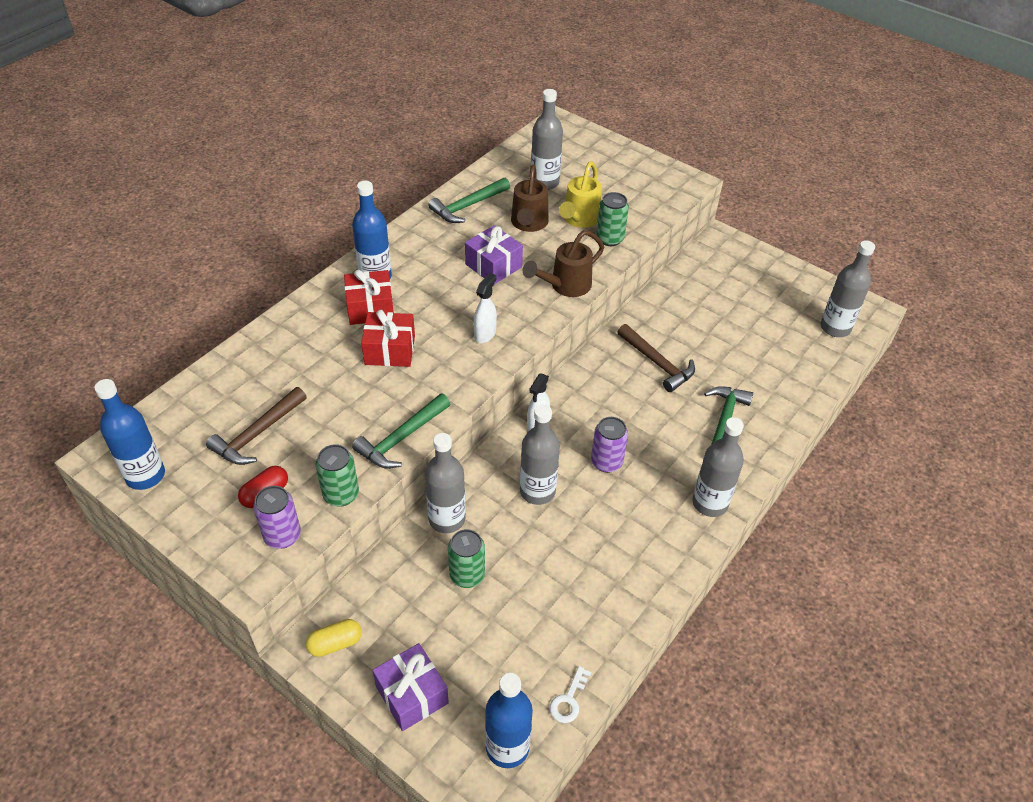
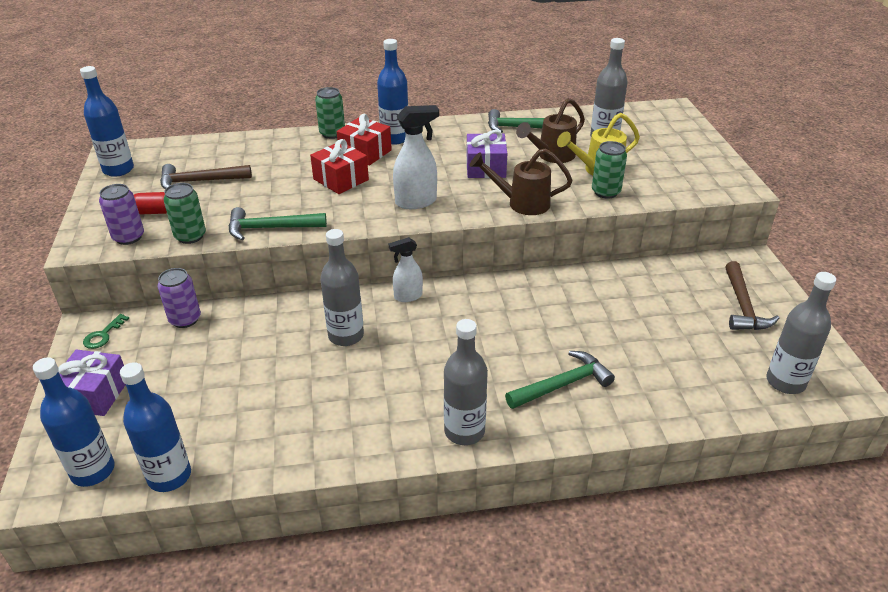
camera: 45 degrees right, 10 degrees down
(335, 643) = (103, 335): yellow capsule -> green key
(447, 519) = (264, 313): grey bottle -> none
(467, 575) = (227, 353): green can -> green can (332, 133)
(485, 334) = (416, 202): white spray bottle -> white spray bottle, size x1.52
(569, 700) = (169, 476): white key -> blue bottle
(606, 462) = (423, 350): purple can -> purple can (185, 319)
(657, 363) = (562, 312): brown hammer -> brown hammer (743, 306)

